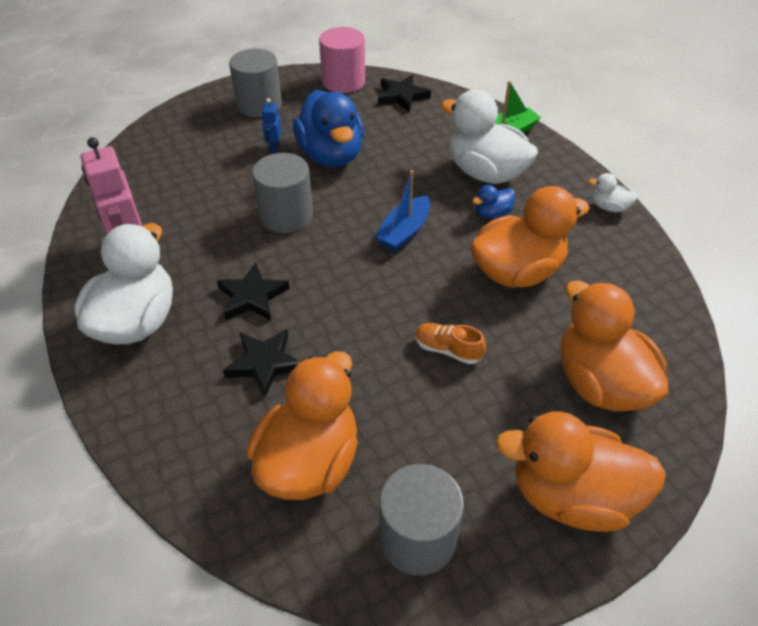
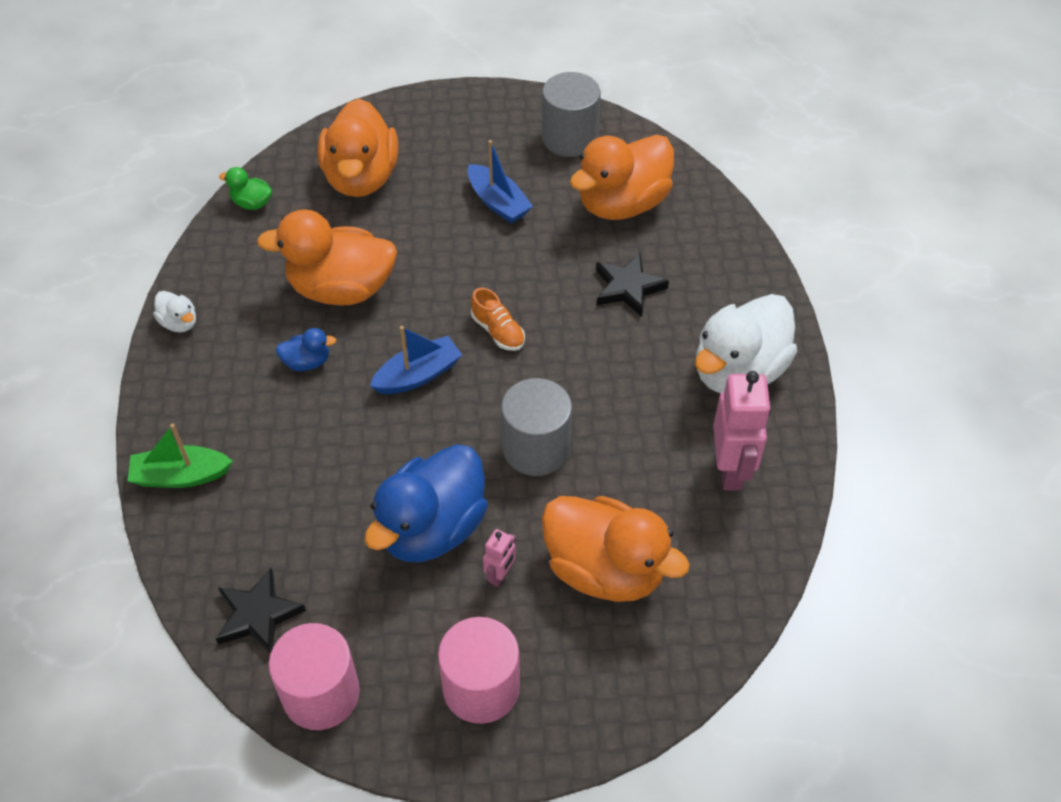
camera: 155 degrees left, 5 degrees up
(252, 297) = (615, 357): black star -> none
(259, 105) = (481, 687): grey cylinder -> pink cylinder
(274, 148) = (500, 575): blue robot -> pink robot
(331, 155) = (432, 528): blue duck -> blue duck turned 150 degrees counterclockwise
(443, 408) = (498, 202): none -> blue boat
(447, 350) = (462, 243): orange shoe -> orange shoe (498, 331)
(485, 173) = (265, 421): white duck -> none
(571, 496) = (449, 124): orange duck -> orange duck (605, 569)
(667, 316) = (252, 203): none -> green duck

